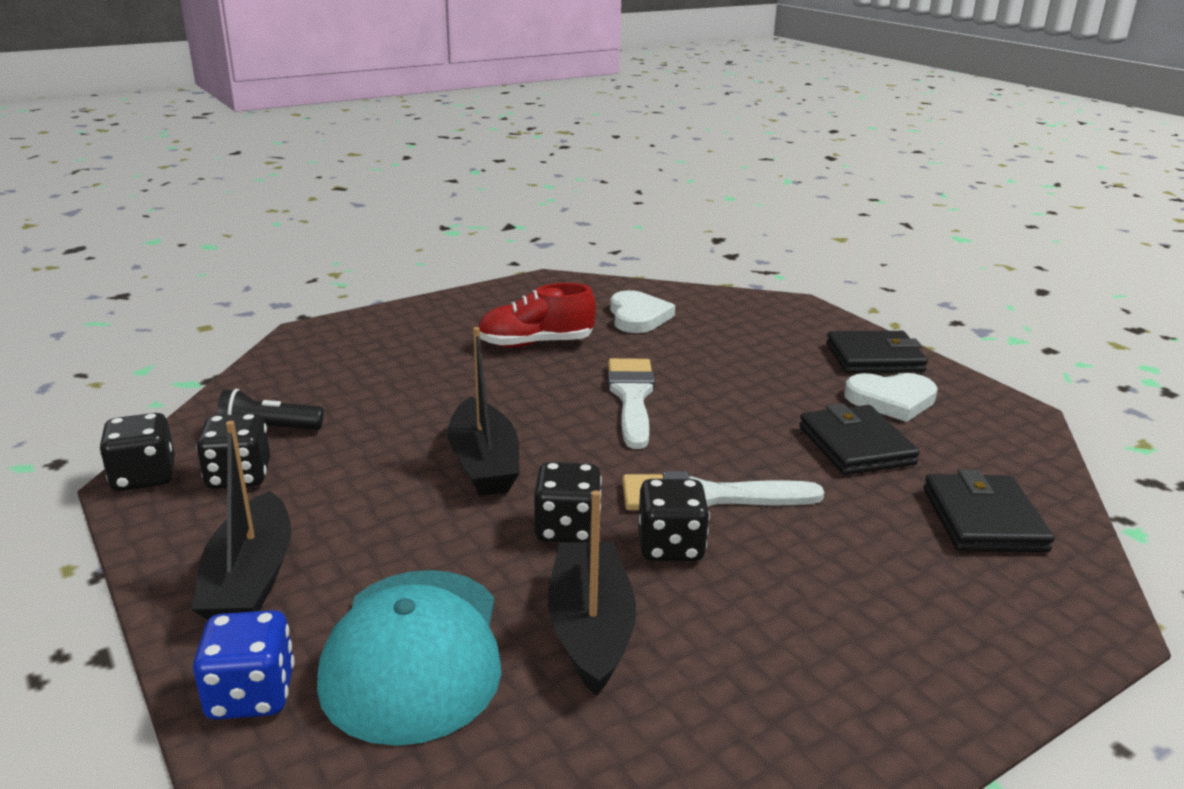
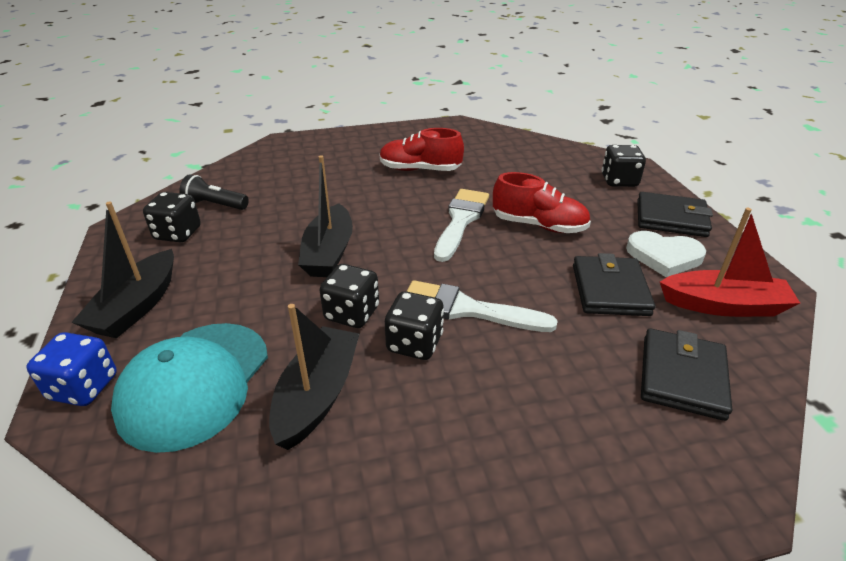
camera: 20 degrees right, 10 degrees up
(144, 477) = (127, 224): black dice -> black dice (619, 181)
(638, 316) = (504, 159): white heart -> none
(730, 388) = (539, 225): none -> red shoe
(981, 440) = (723, 305): none -> red boat

